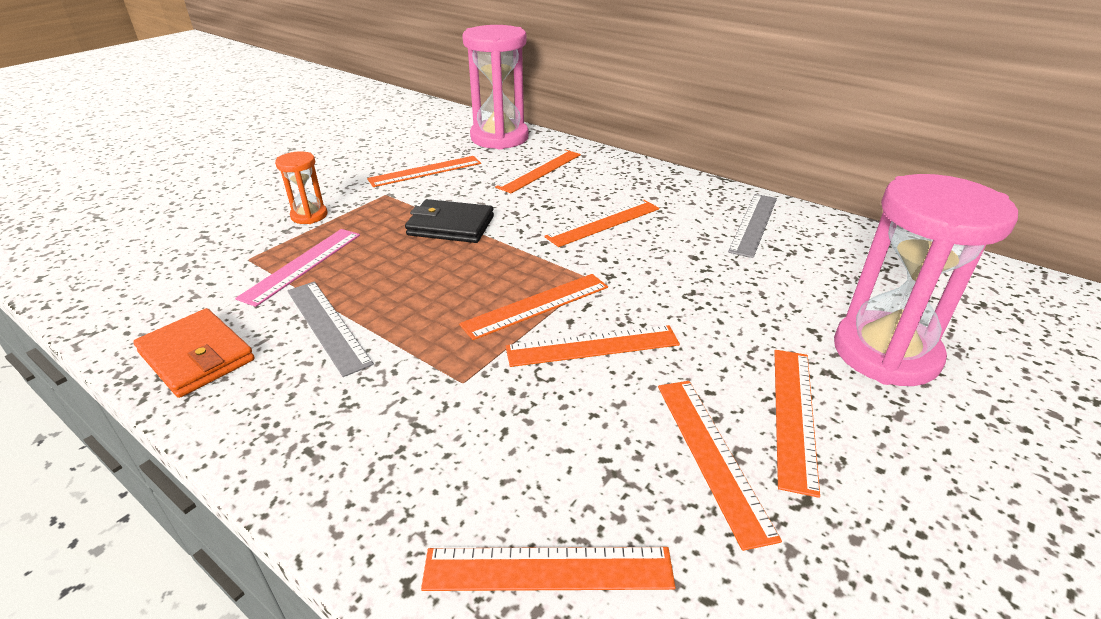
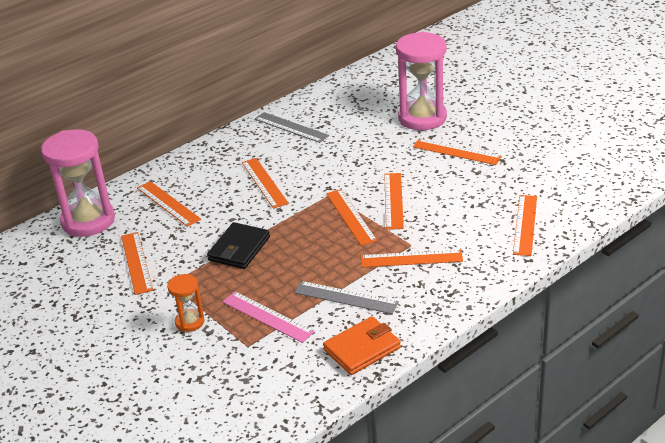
camera: 75 degrees left, 0 degrees up
(327, 325) = (346, 297): grey ruler -> grey ruler turned 45 degrees clockwise
(711, 455) = (475, 177): orange ruler -> orange ruler (411, 259)

